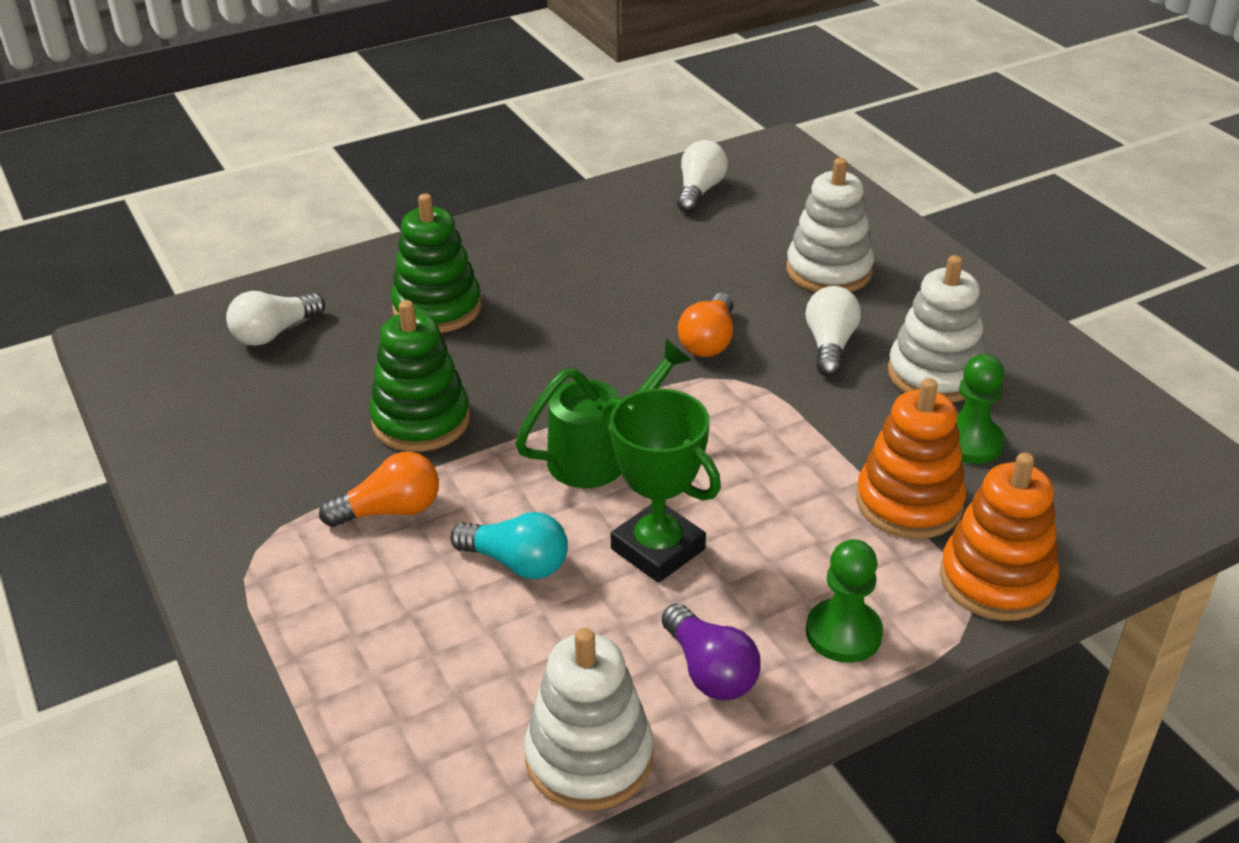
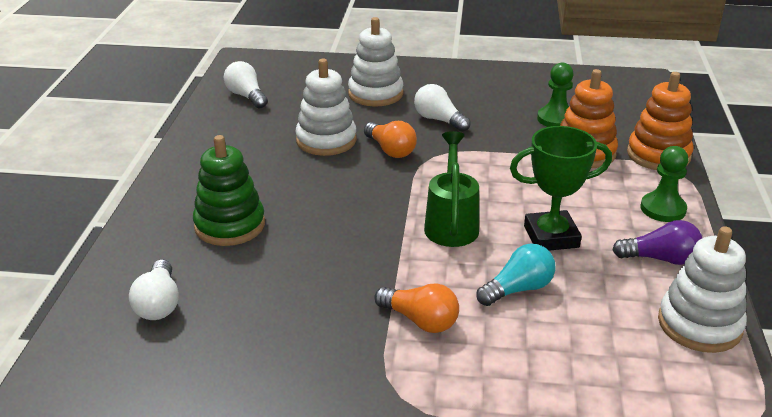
camera: 55 degrees left, 5 degrees down
(390, 510) = (420, 320): orange light bulb -> orange light bulb turned 105 degrees clockwise
(421, 421) = (342, 275): green stacking toy -> none
(935, 374) = (495, 105): white stacking toy -> white stacking toy (326, 140)

